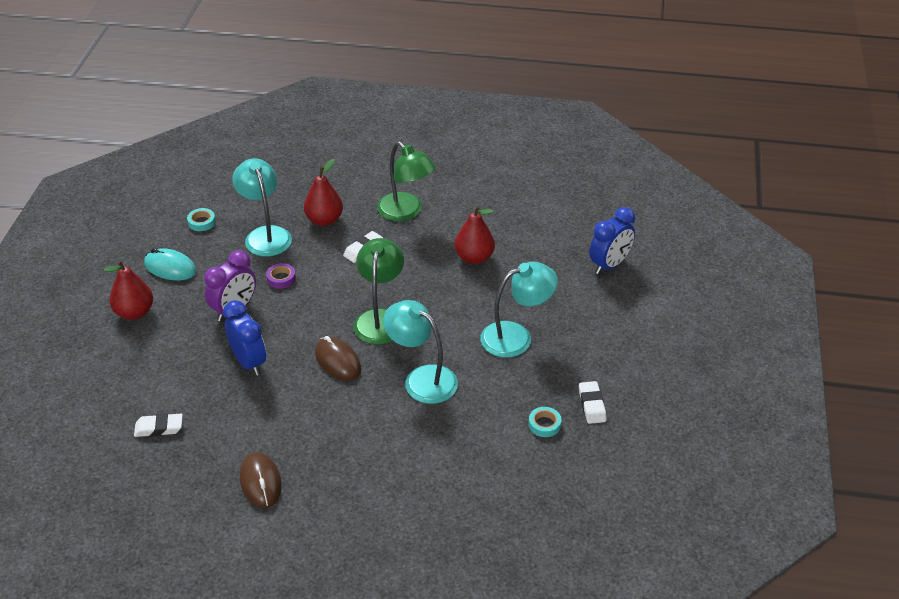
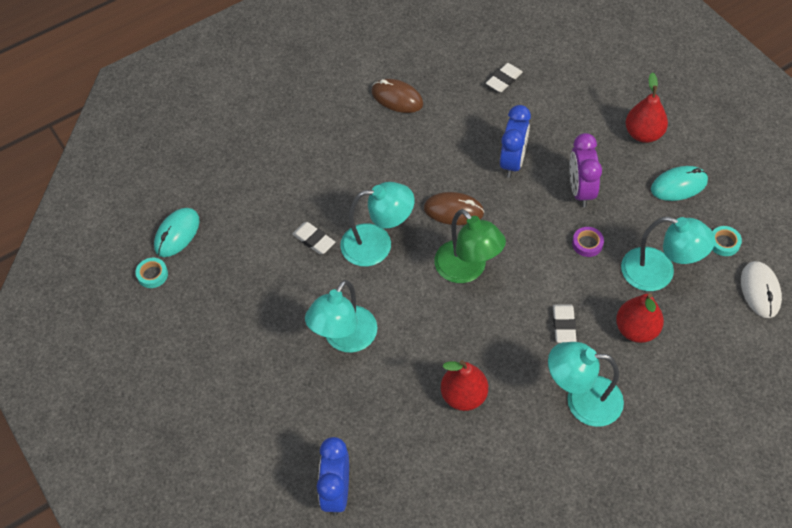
camera: 140 degrees right, 15 degrees up
(225, 190) = (760, 291): none -> white mouse
(249, 362) = (512, 162): blue clock -> blue clock turned 90 degrees counterclockwise
(406, 212) = (582, 400): green lamp -> turquoise lamp
(544, 424) = (251, 277): turquoise tape -> turquoise tape (152, 275)
(576, 504) = (177, 234): none -> turquoise mouse
(592, 405) = (229, 321): white eraser -> white eraser (314, 240)

